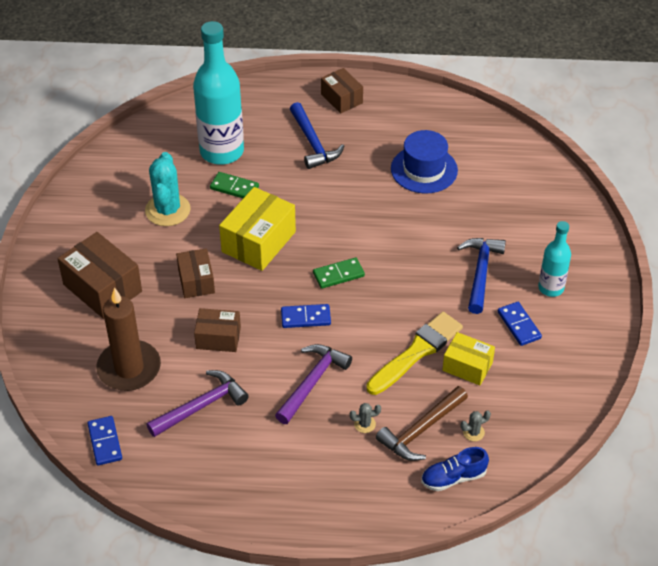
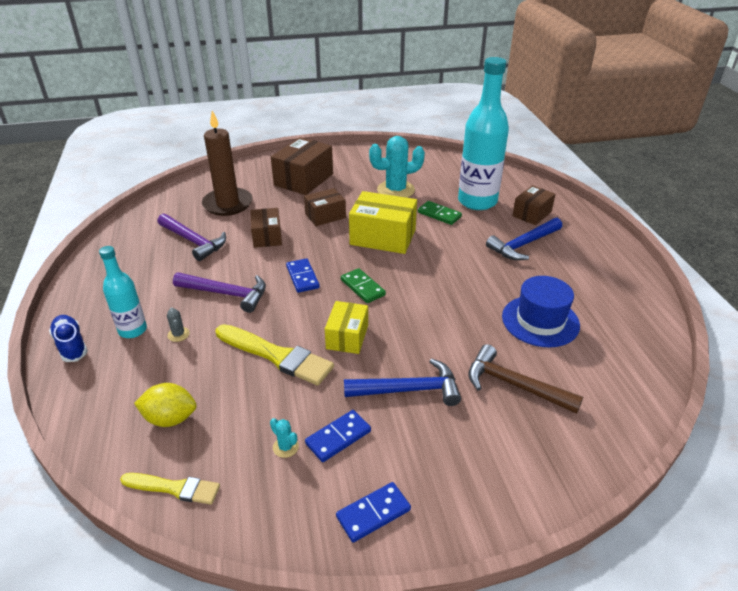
camera: 75 degrees right, 10 degrees down
(105, 442) = (156, 207): blue domino -> blue domino (373, 513)
(234, 187) = (439, 214): green domino -> green domino turned 60 degrees counterclockwise
(341, 99) = (597, 251): brown box -> brown box (532, 214)
(421, 430) = (172, 375): brown hammer -> brown hammer (514, 385)
(453, 478) = (108, 410): blue shoe -> blue shoe (71, 345)
(467, 366) = (264, 399): yellow box -> yellow box (347, 337)
(473, 432) = (170, 418): grey cactus -> yellow lemon
(521, 358) = (285, 447): none -> turquoise cactus
(546, 431) = (174, 488): none -> yellow brush
(551, 288) = (411, 462): turquoise bottle -> turquoise bottle (133, 330)

